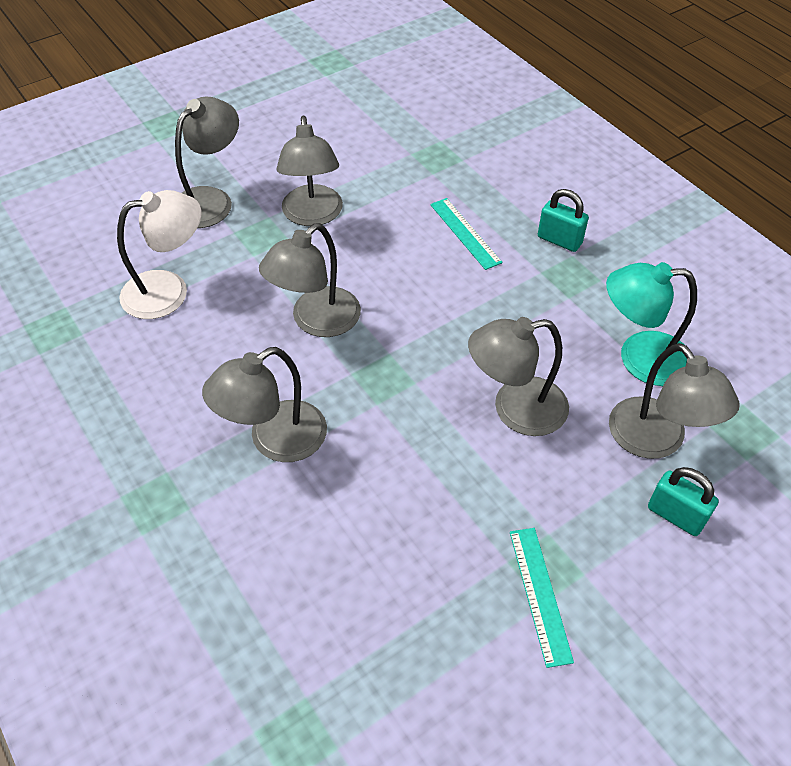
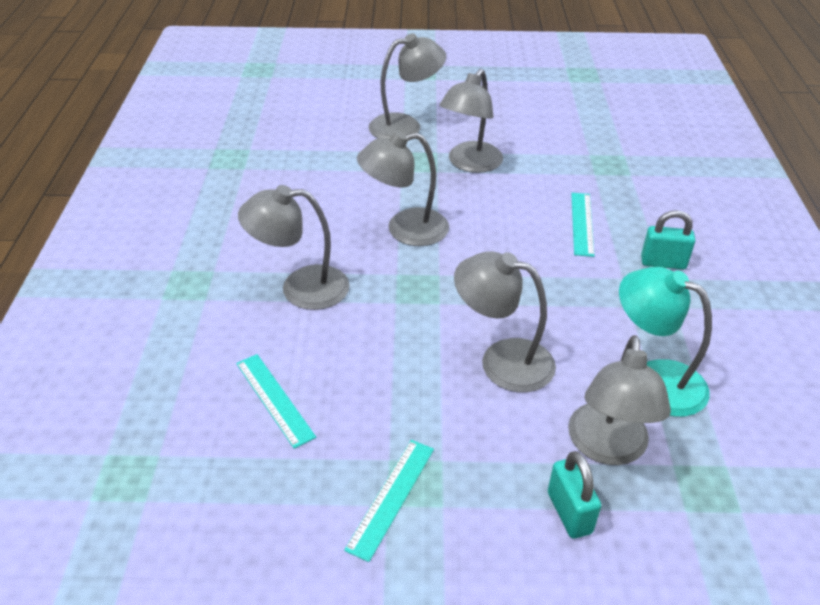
camera: 35 degrees right, 10 degrees down
(169, 290) = (323, 167): white lamp -> none
(359, 570) = (274, 399): none -> turquoise ruler
(559, 240) = (663, 263): turquoise padlock -> turquoise padlock turned 60 degrees counterclockwise

